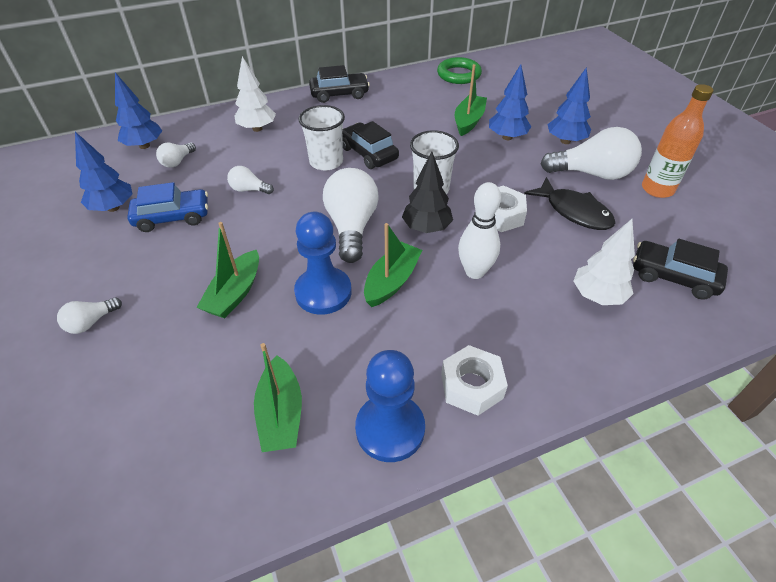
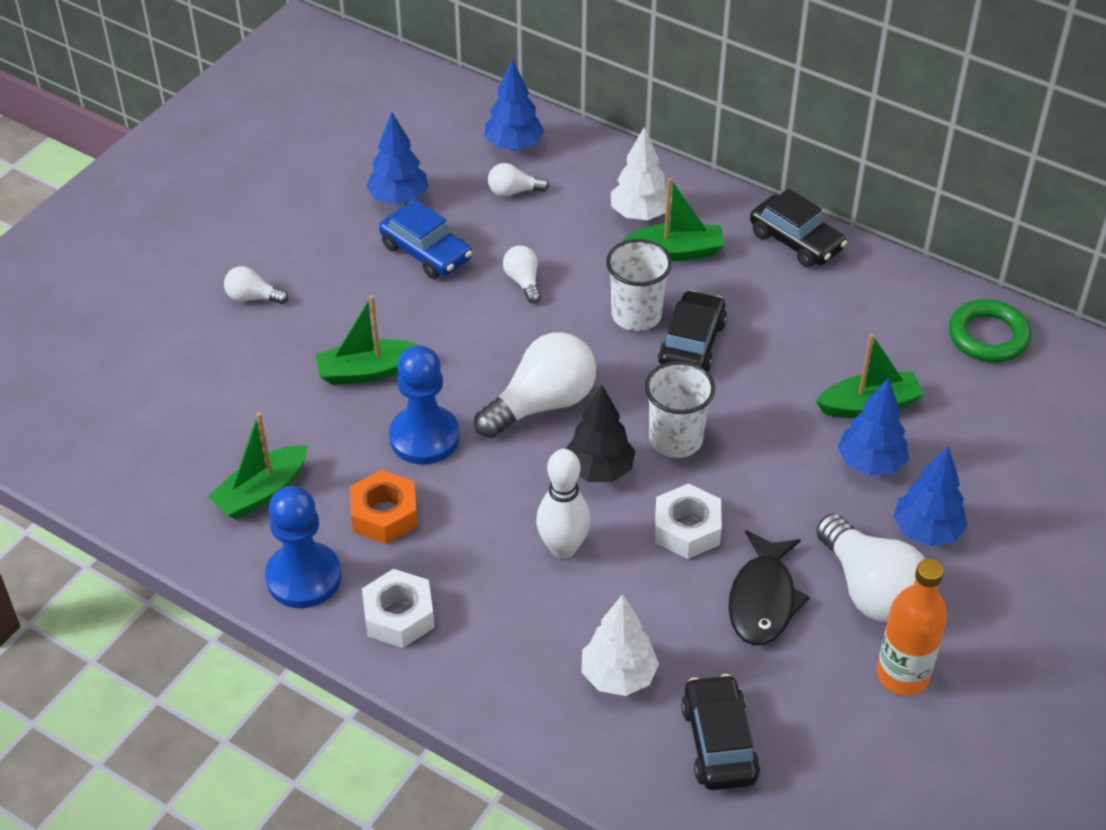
camera: 55 degrees right, 0 degrees up
(371, 347) = (384, 514): none -> orange nut
(392, 281) = (486, 484): green boat -> green boat (676, 252)

